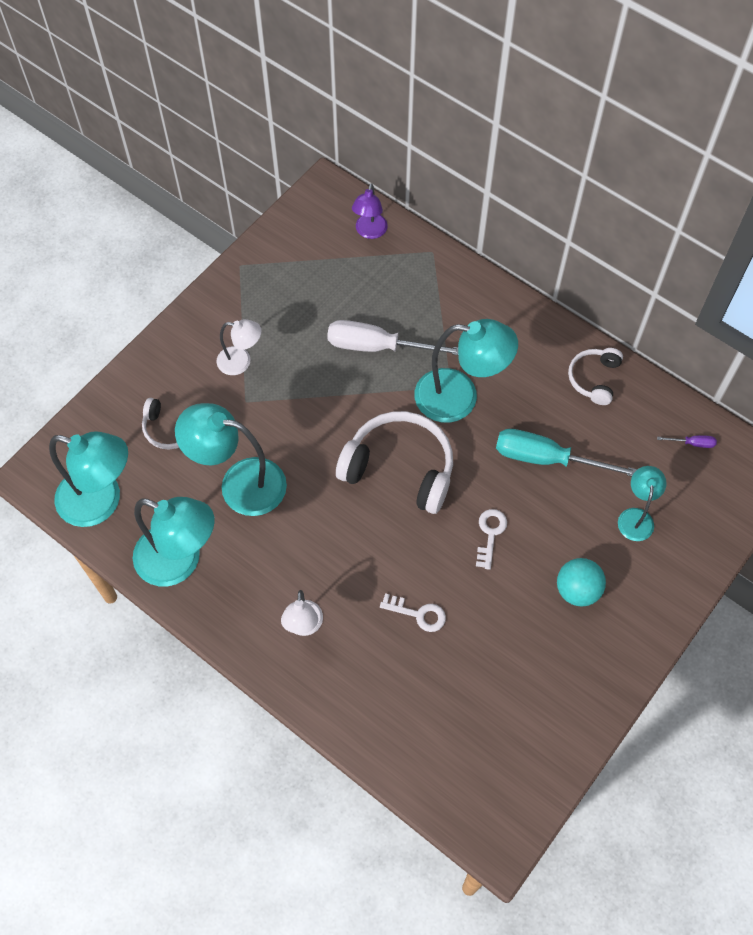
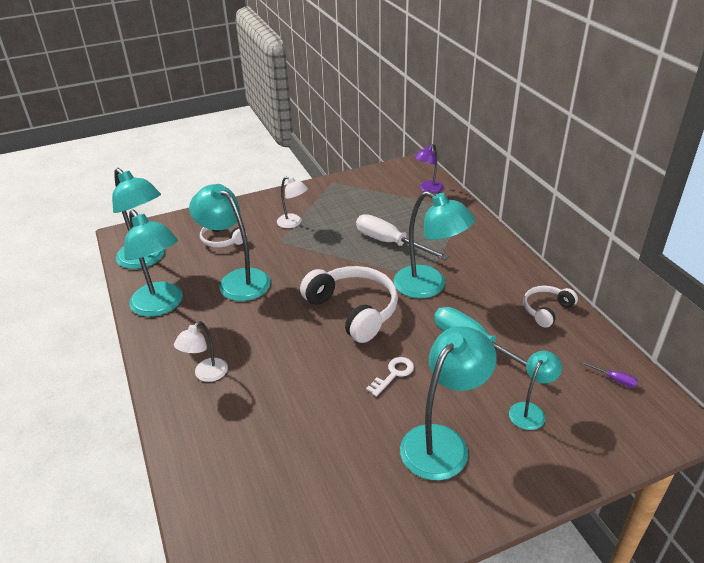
camera: 30 degrees right, 25 degrees down
(418, 614) = (296, 402): white key -> none
(577, 590) = (442, 442): turquoise ball -> turquoise lamp

